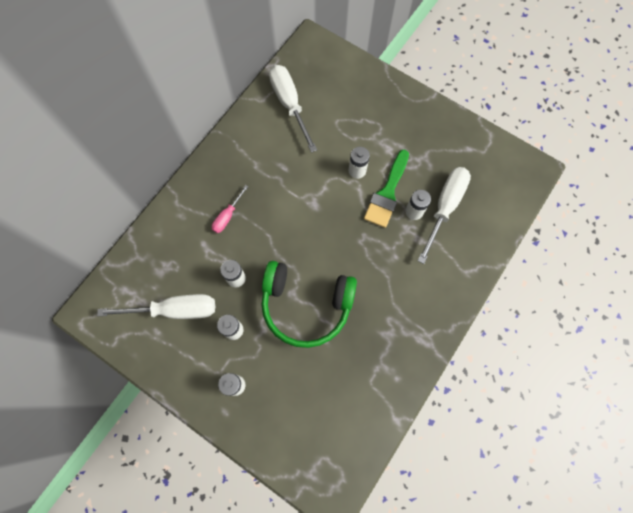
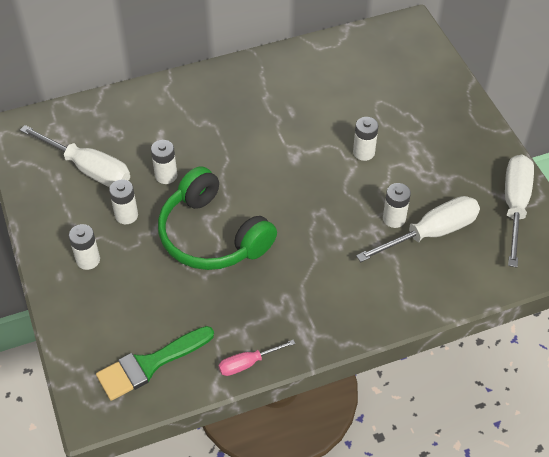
camera: 35 degrees right, 20 degrees down
(227, 216) = (202, 122): pink screwdriver -> pink screwdriver (247, 363)
(289, 104) = (342, 64): white screwdriver -> white screwdriver (514, 205)
(387, 193) = (379, 188): green brush -> green brush (149, 364)

